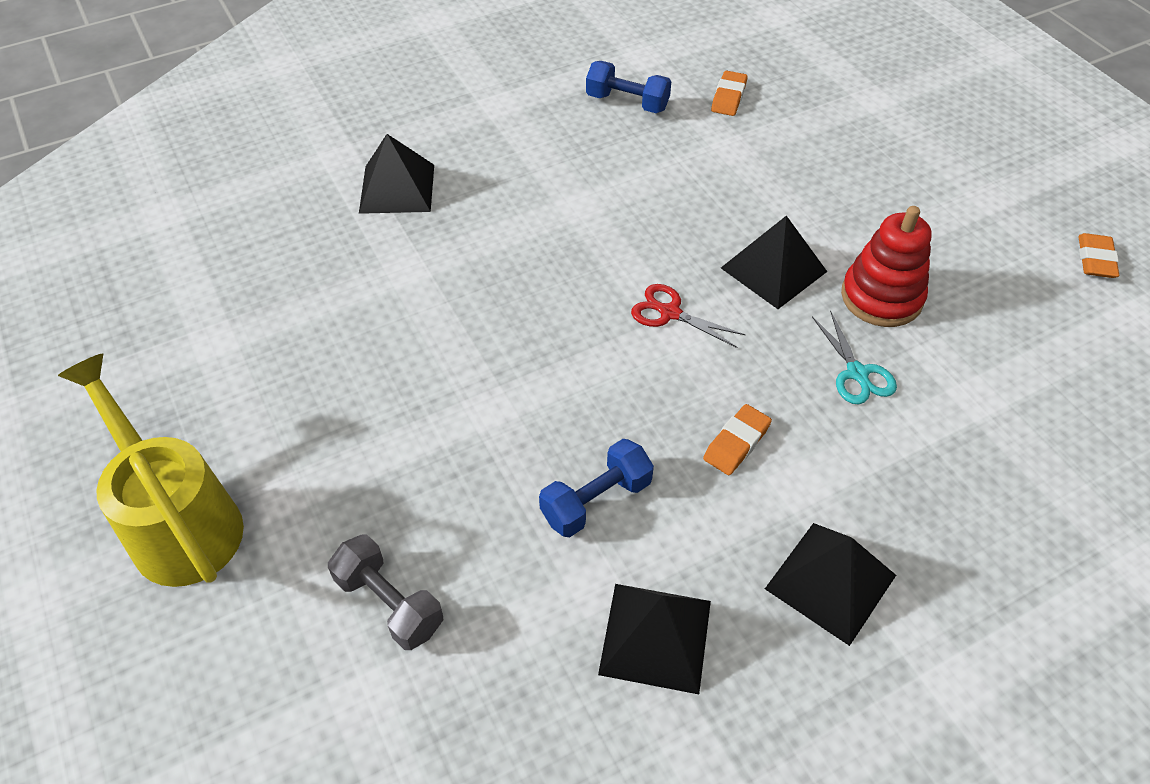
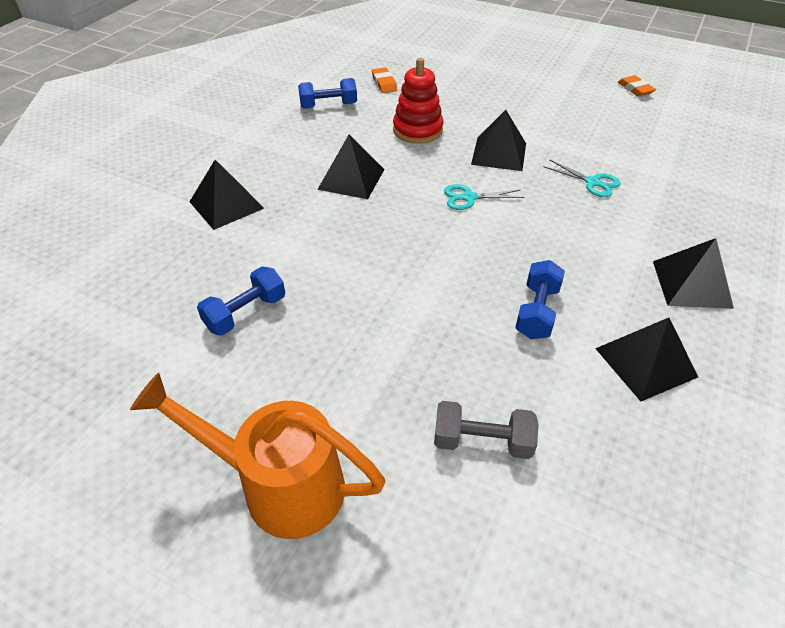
camera: 35 degrees left, 5 degrees down
(179, 522) = (279, 485): yellow watering can -> orange watering can
(305, 328) = (246, 313): none -> blue dumbbell
(557, 219) = (351, 179): none -> black pyramid
(670, 313) = (469, 198): red scissors -> turquoise scissors
(736, 443) = (574, 243): orange eraser -> none
(881, 297) = (564, 144): red stacking toy -> red stacking toy (417, 130)

